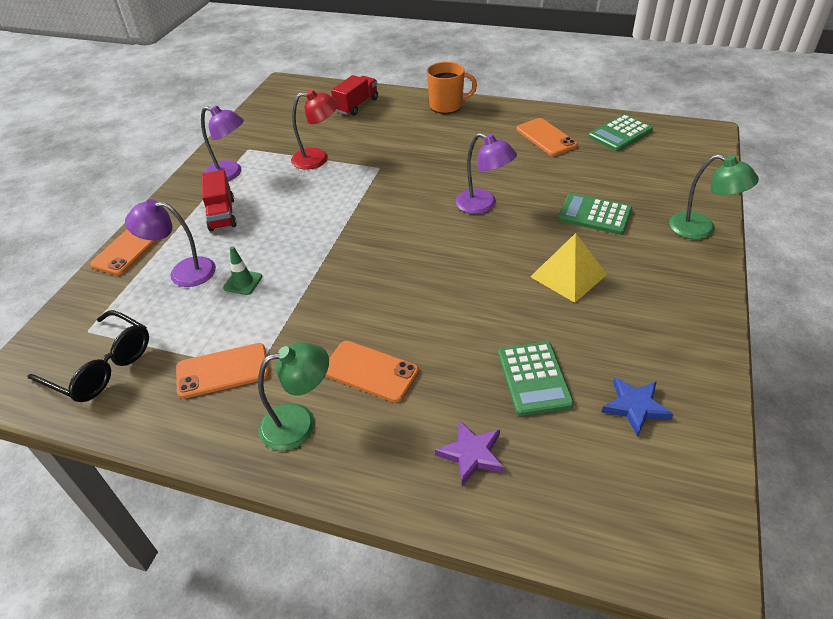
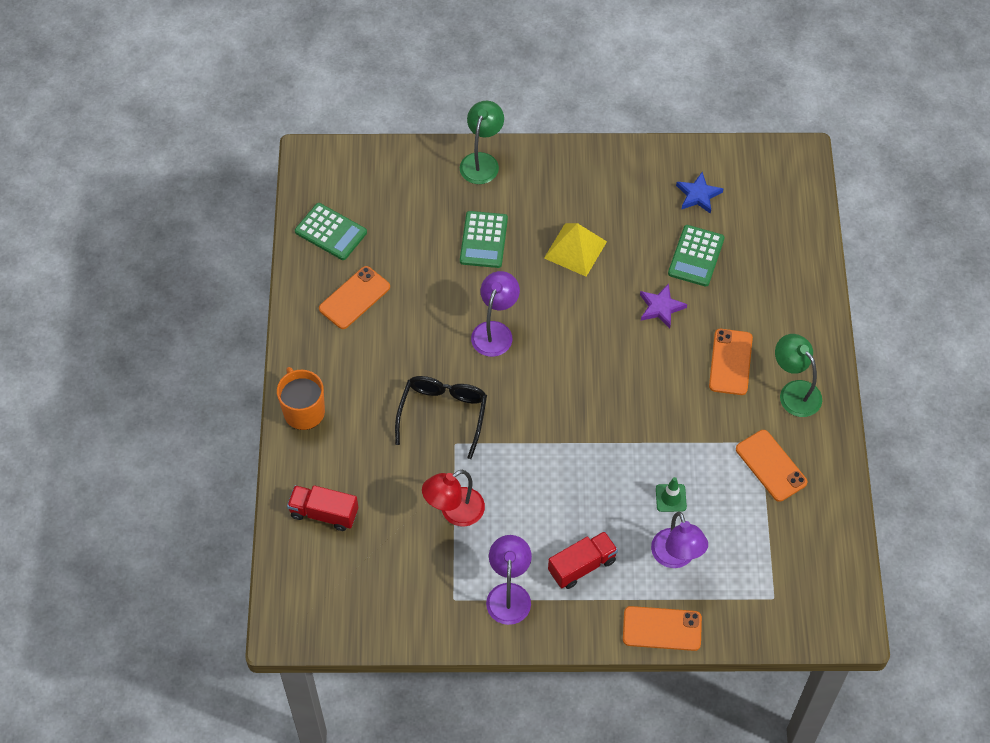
camera: 110 degrees left, 15 degrees up
(102, 367) = (803, 560): black glasses -> black glasses (443, 414)
(318, 159) = (454, 512): red lamp -> red lamp turned 105 degrees counterclockwise
(471, 454) = (775, 281): purple star -> purple star (661, 307)
(534, 378) = (696, 256): green calculator -> green calculator turned 135 degrees clockwise

